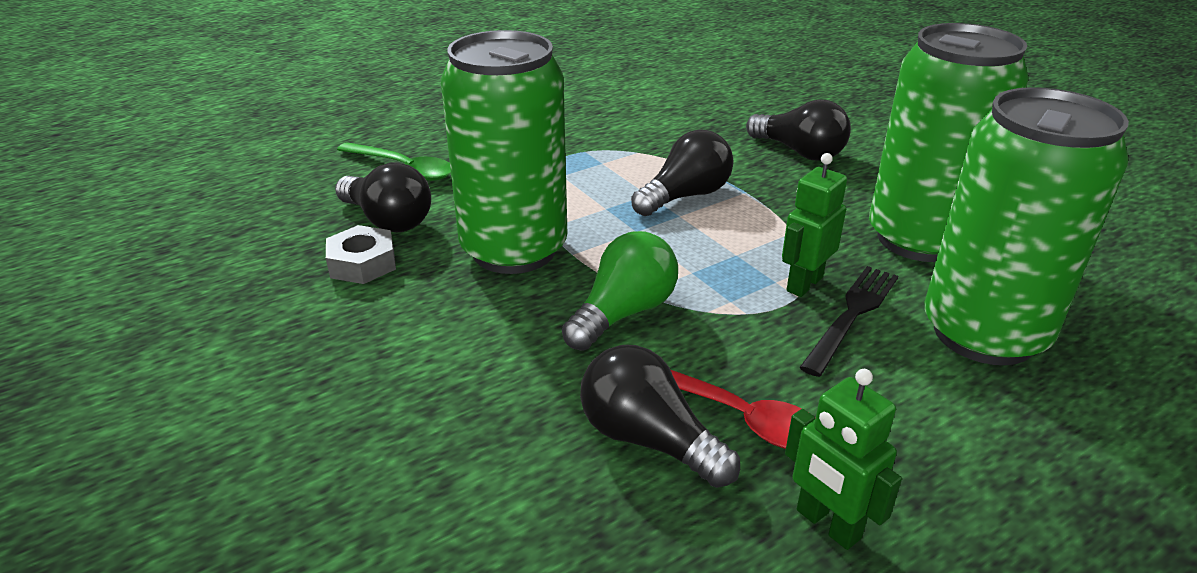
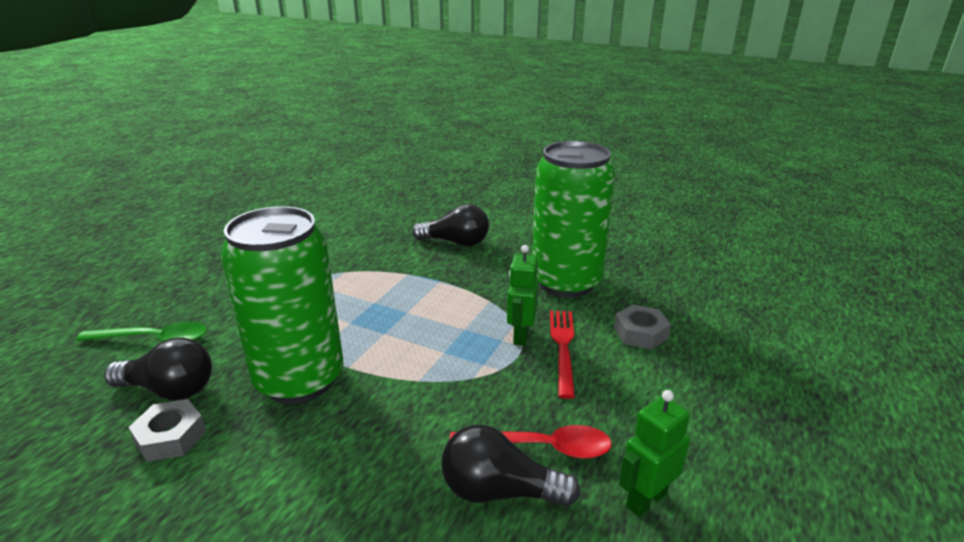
camera: 30 degrees left, 5 degrees down
(623, 313) = (417, 400): green light bulb -> none
(685, 196) = (401, 296): black light bulb -> none
(827, 524) = (646, 499): green robot -> green robot turned 120 degrees clockwise
(852, 315) = (563, 347): black fork -> red fork
(984, 333) = (640, 333): green can -> grey nut

